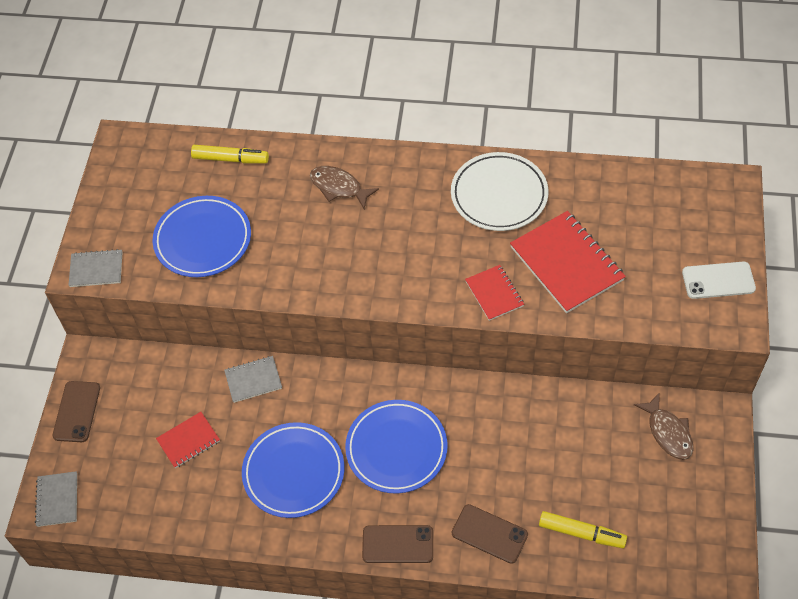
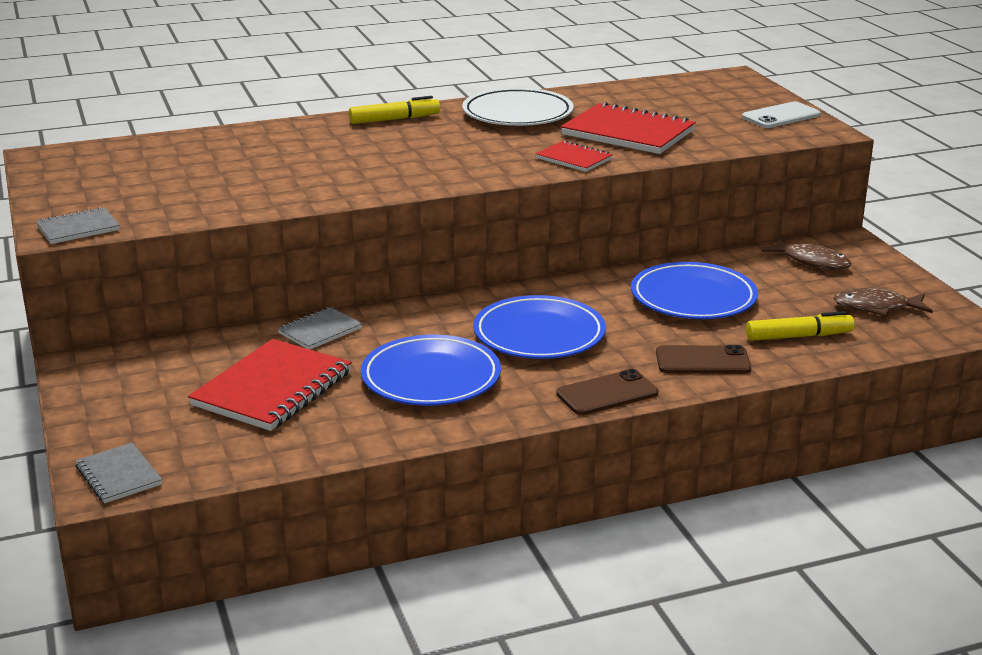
camera: 30 degrees left, 30 degrees down
(76, 411) = (94, 404): brown phone -> none
(188, 441) = (272, 389): red notebook -> red notebook, size x1.85
(203, 240) = (204, 189): blue plate -> blue plate (693, 298)
(230, 159) = (194, 143): yellow marker -> yellow marker (395, 119)
(339, 187) = (339, 137): brown fish -> brown fish (876, 307)

